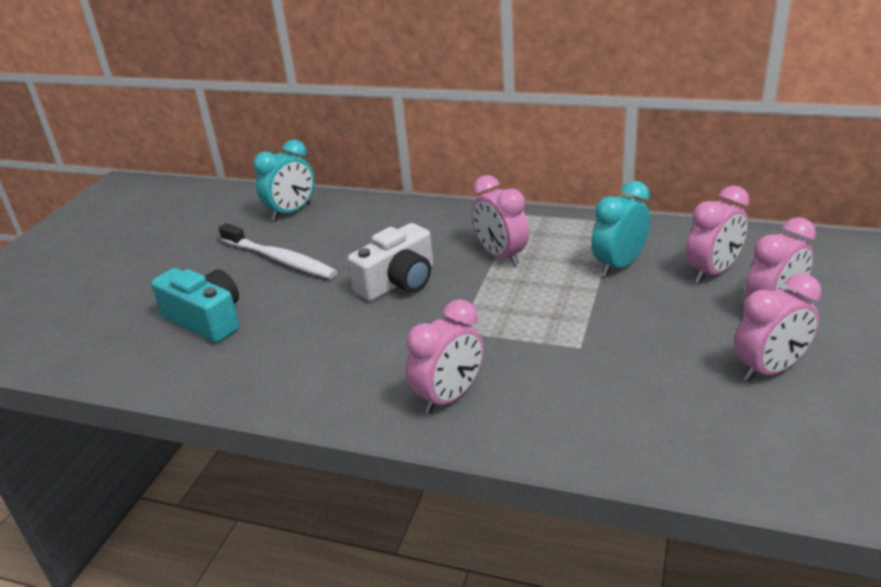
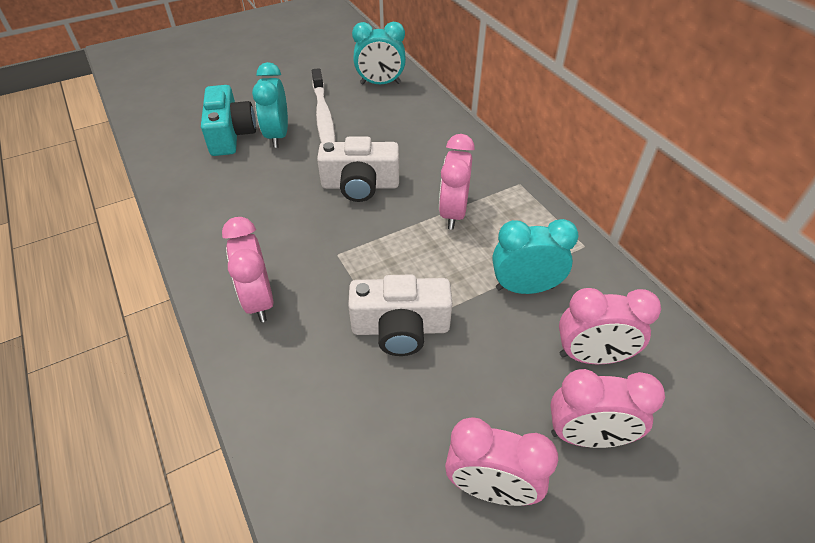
camera: 40 degrees right, 15 degrees up
(258, 294) = (277, 136): none -> turquoise clock
(449, 397) = (259, 300): pink clock -> pink clock turned 75 degrees clockwise
(581, 338) = (400, 328): none -> white camera

